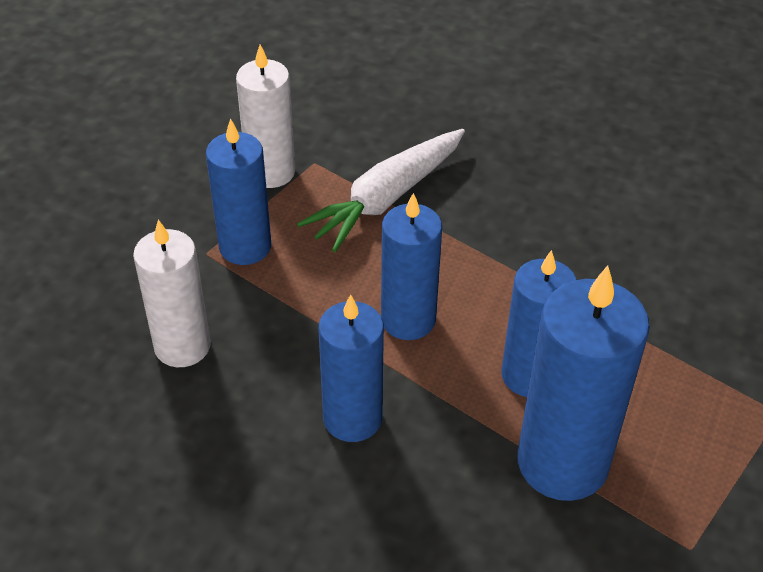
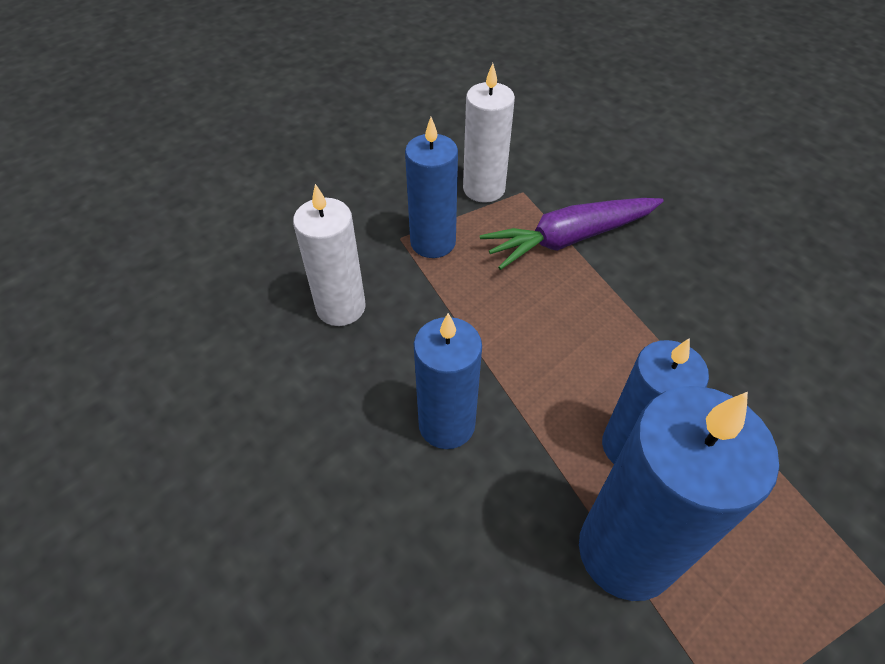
camera: 25 degrees right, 5 degrees up
(386, 198) = (569, 239): white carrot -> purple carrot
(408, 320) = (539, 351): blue candle -> none

